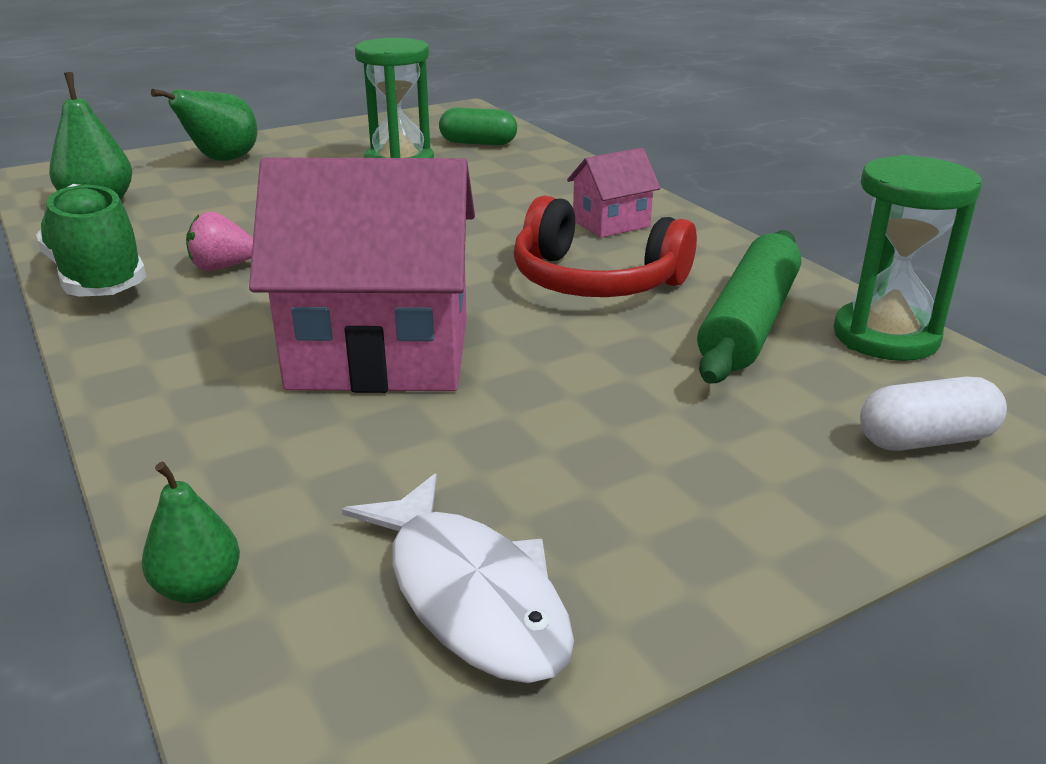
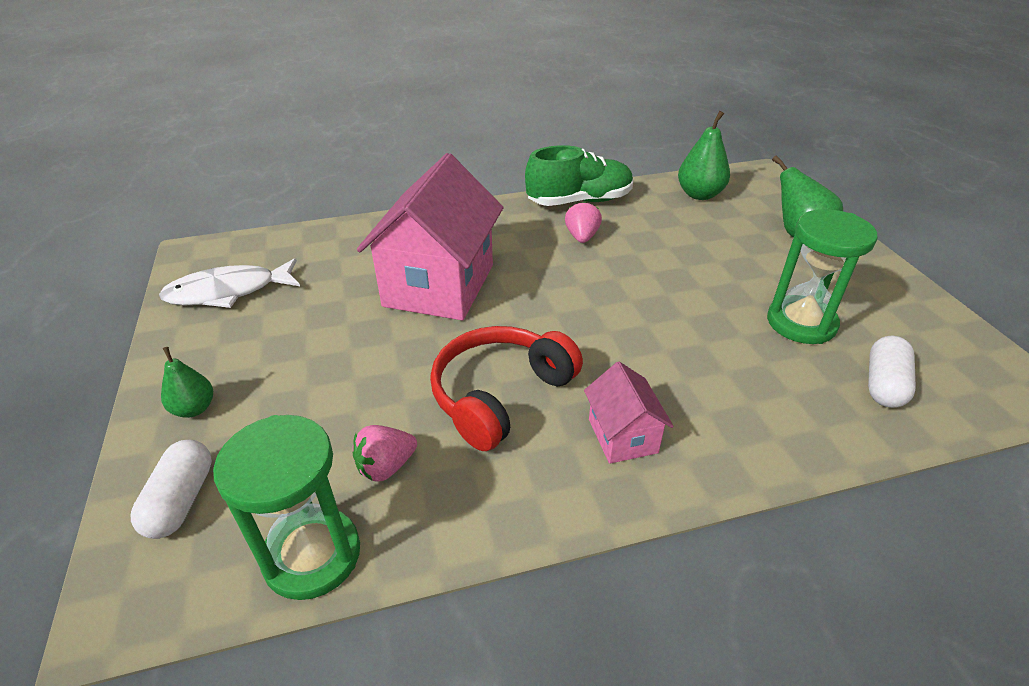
camera: 105 degrees right, 10 degrees up
(198, 587) = (290, 235): green pear -> green pear (194, 409)
(478, 143) = (884, 384): green capsule -> white capsule
(749, 323) = (386, 467): green rolling pin -> pink strawberry

